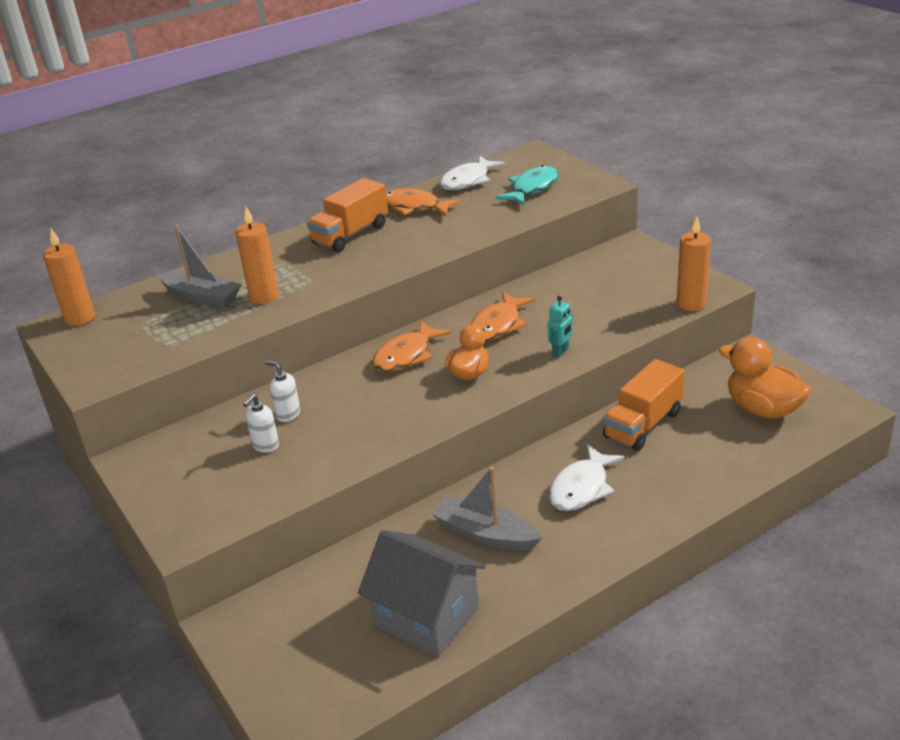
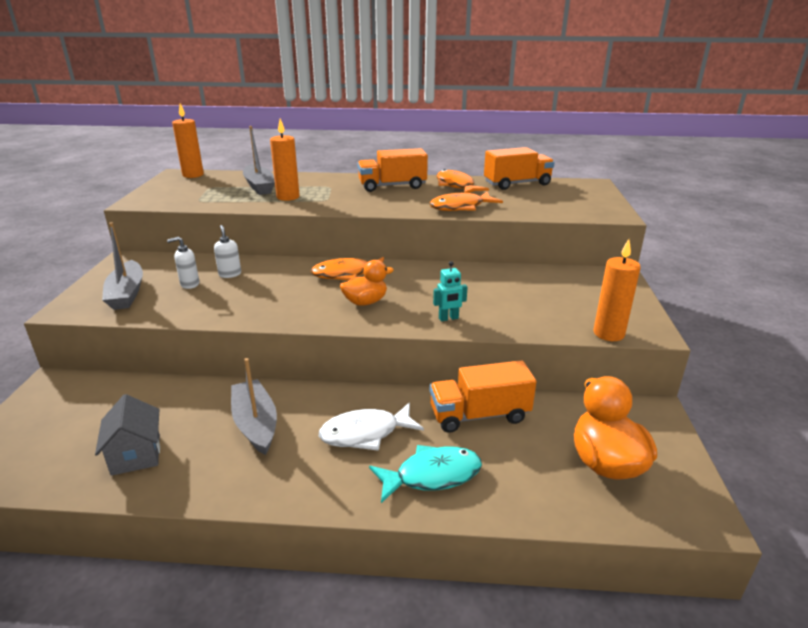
camera: 35 degrees right, 5 degrees down
(216, 489) = (127, 293): none -> grey boat
(426, 616) = (136, 454): grey house -> grey house, size x0.64
(468, 180) = (517, 184): white fish -> orange truck
(498, 325) = (433, 283): orange fish -> orange fish (460, 207)
(532, 188) = (555, 201): turquoise fish -> turquoise fish (432, 475)

